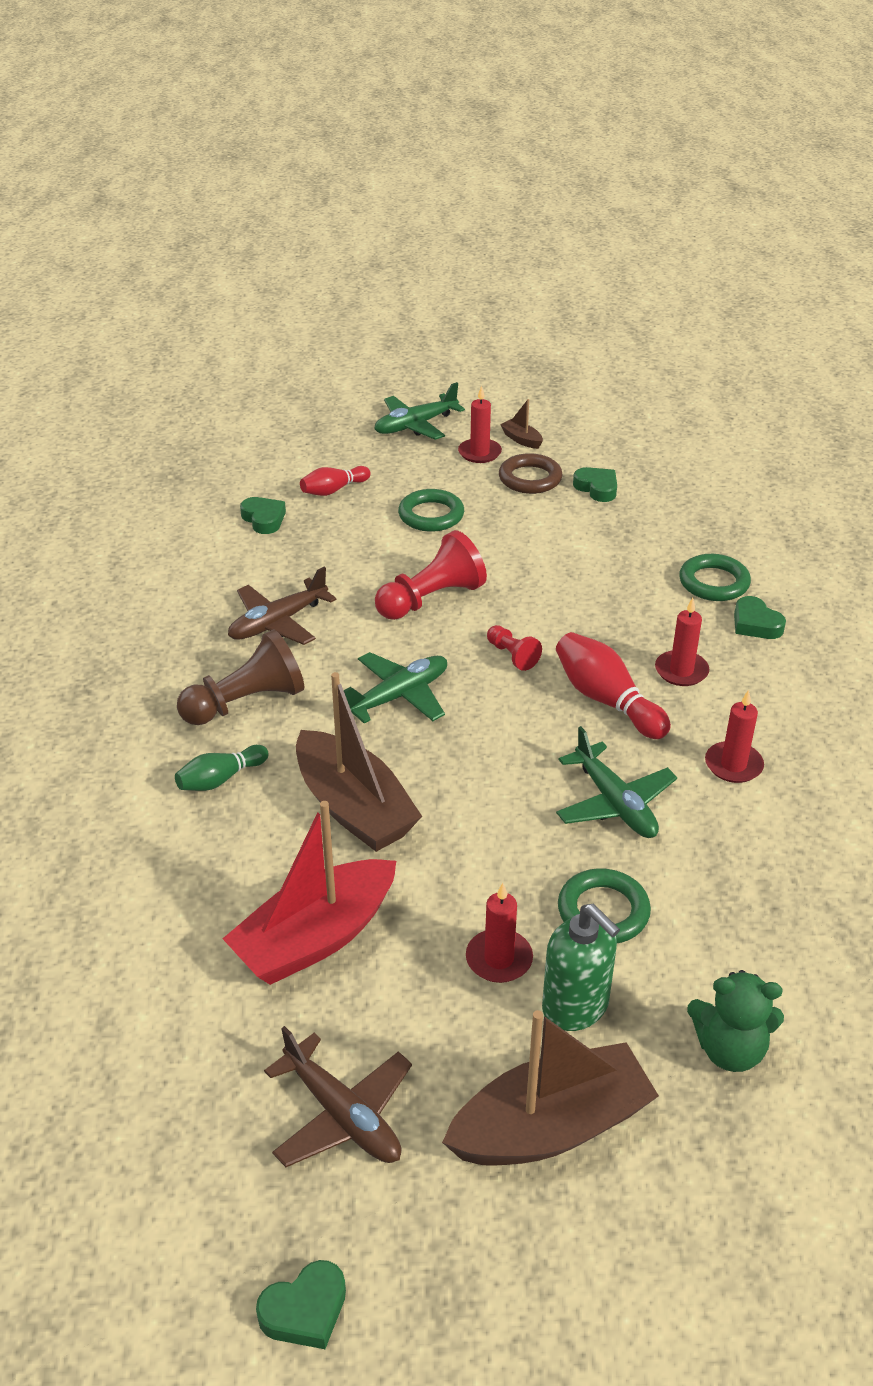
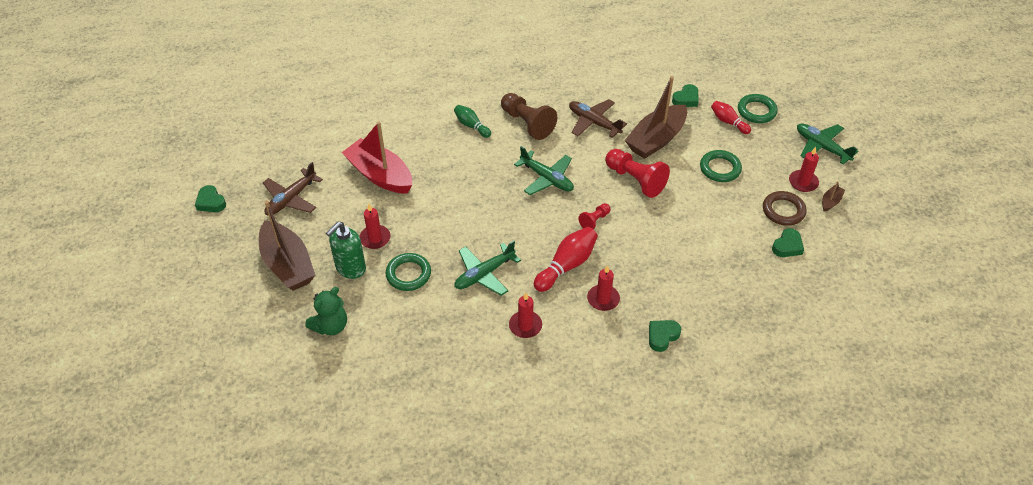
camera: 80 degrees right, 10 degrees up
(354, 808) = (461, 175): brown boat -> brown boat (656, 139)
(714, 583) = (700, 313): green ring -> green ring (756, 111)
(729, 1049) = (331, 326): green teddy bear -> green teddy bear turned 135 degrees counterclockwise

